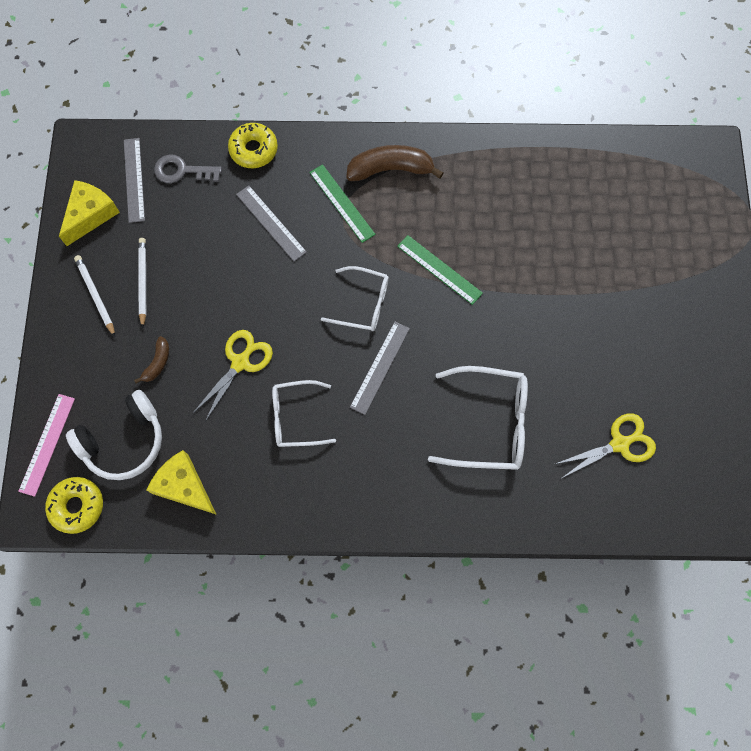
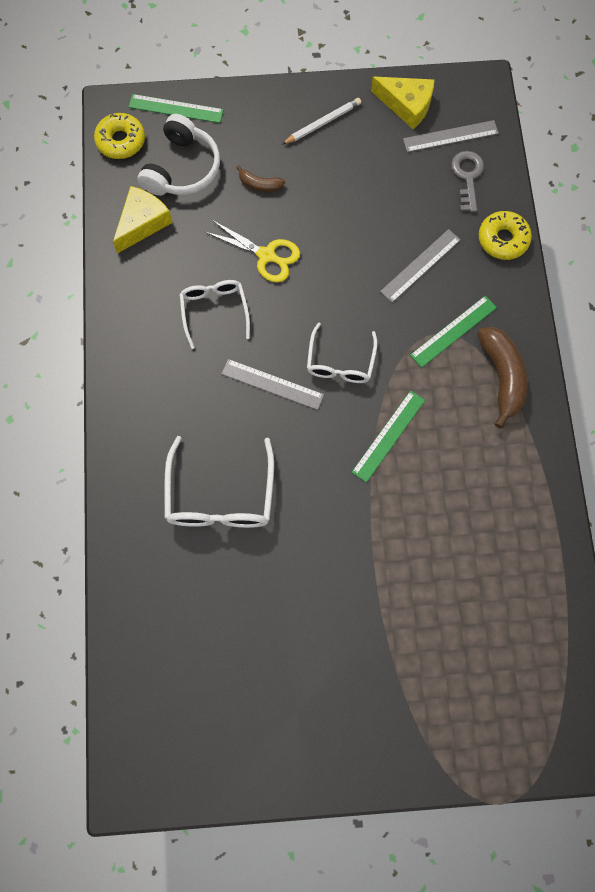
camera: 85 degrees right, 0 degrees up
(47, 444) = (176, 108): pink ruler -> green ruler
(124, 441) = (182, 168): white headphones -> white headphones turned 120 degrees counterclockwise
(143, 282) = (341, 160): white pencil -> none
(619, 444) = (206, 635): yellow scissors -> none

